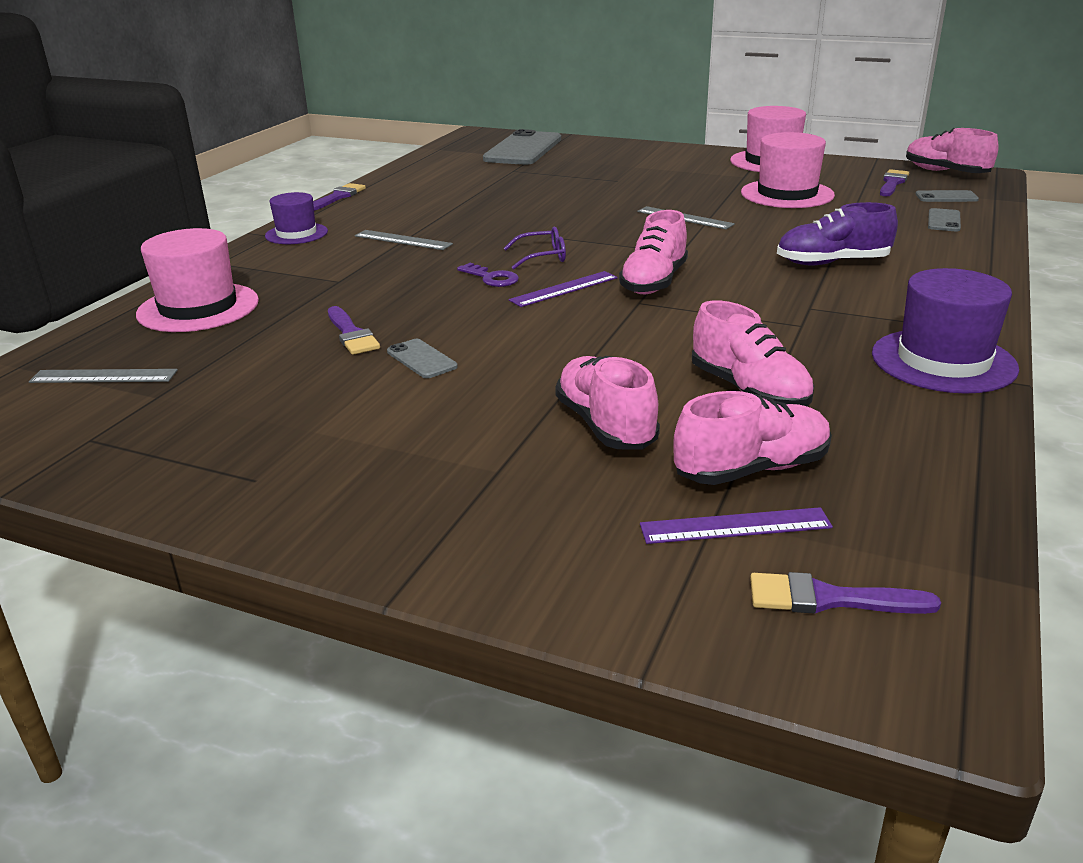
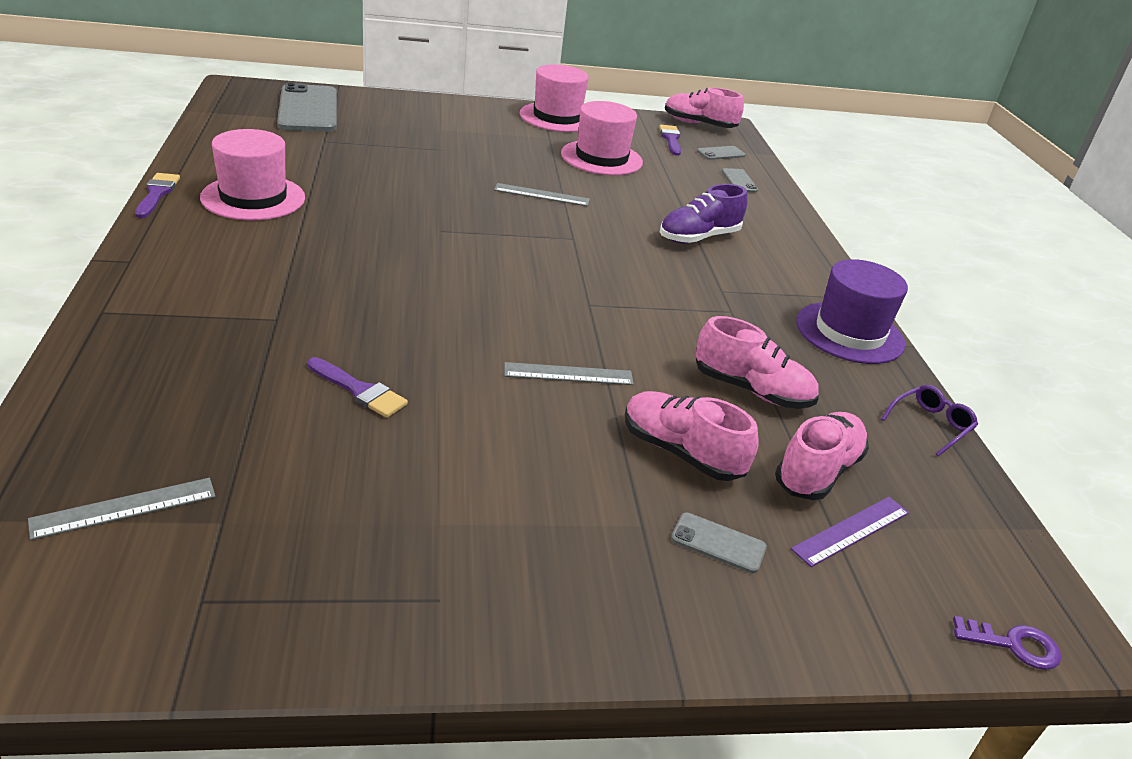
camera: 35 degrees left, 5 degrees up
(198, 307) = (143, 383): pink hat -> pink hat (253, 198)
(296, 234) = (159, 255): purple hat -> none
(403, 240) = (294, 251): grey ruler -> grey ruler (568, 374)
(421, 359) = (459, 410): grey phone -> grey phone (718, 543)
(491, 278) = (433, 293): purple key -> purple key (1013, 645)
(542, 257) = (457, 259): purple glasses -> purple glasses (930, 425)
(564, 289) = (512, 298): purple ruler -> none
(654, 282) = (581, 278): pink shoe -> none
(828, 599) = (955, 578): purple brush -> none

